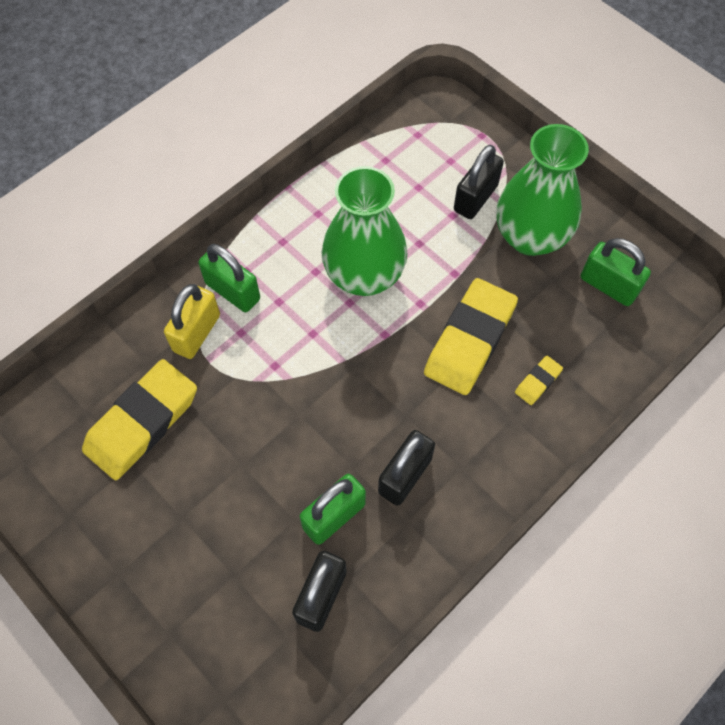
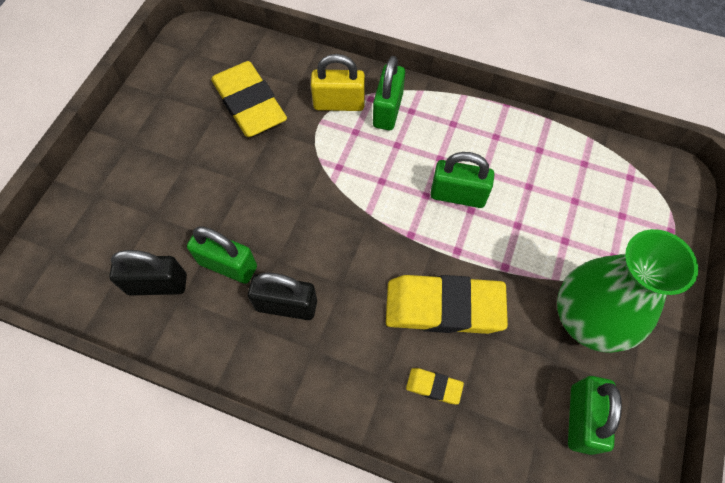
camera: 65 degrees right, 0 degrees up
(142, 422) = (249, 104): yellow eraser -> yellow eraser turned 45 degrees clockwise
(364, 275) = (458, 195): green vase -> green padlock
(475, 198) = (597, 253): black padlock -> none

